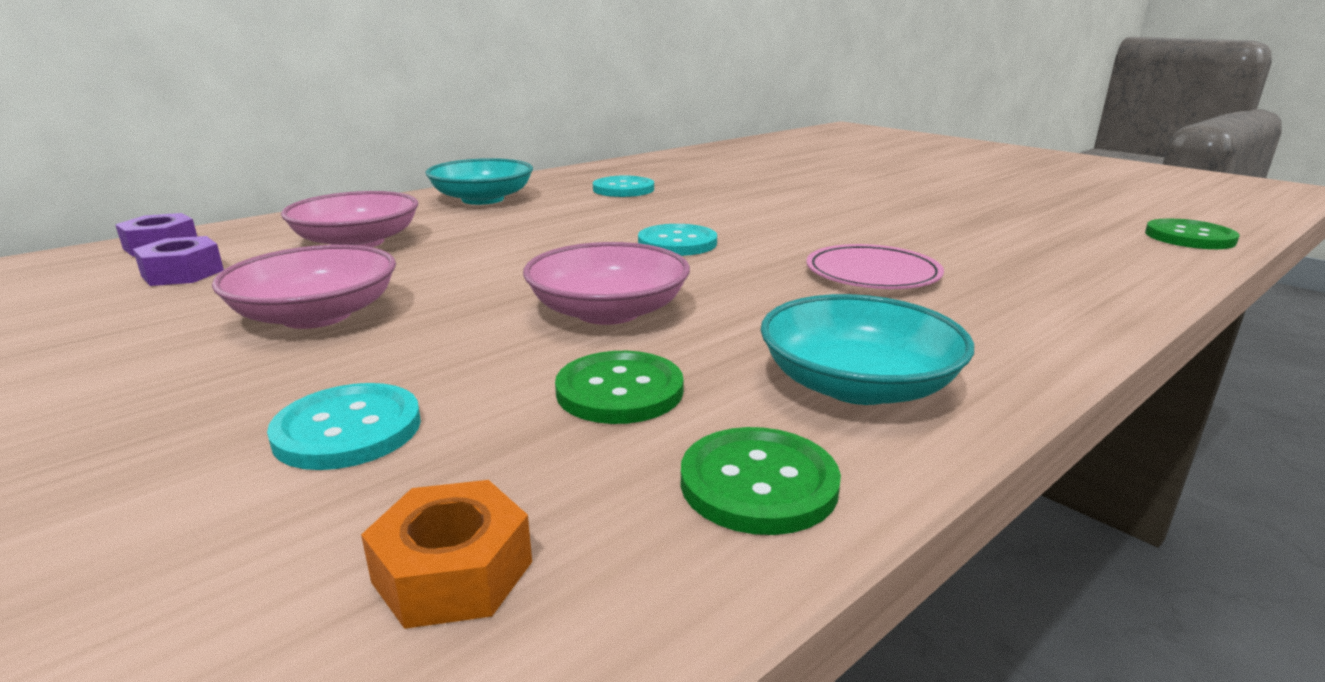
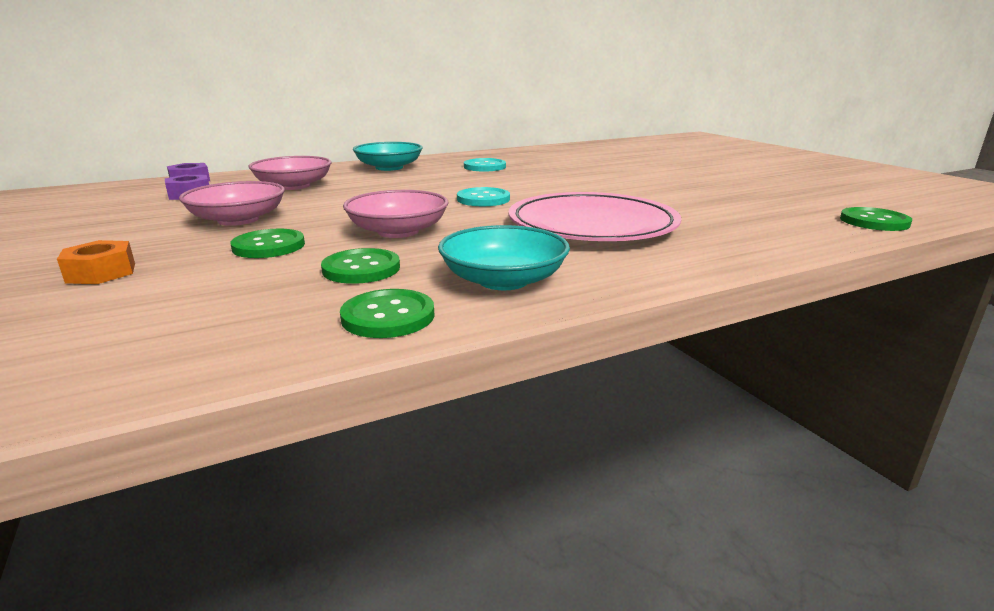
camera: 15 degrees right, 0 degrees up
(348, 430) = (206, 270): turquoise button -> none
(419, 363) = (269, 246): none -> green button
(452, 572) = (200, 330): orange nut -> orange nut (101, 273)
(872, 274) = (592, 225): pink plate -> pink plate, size x1.83

